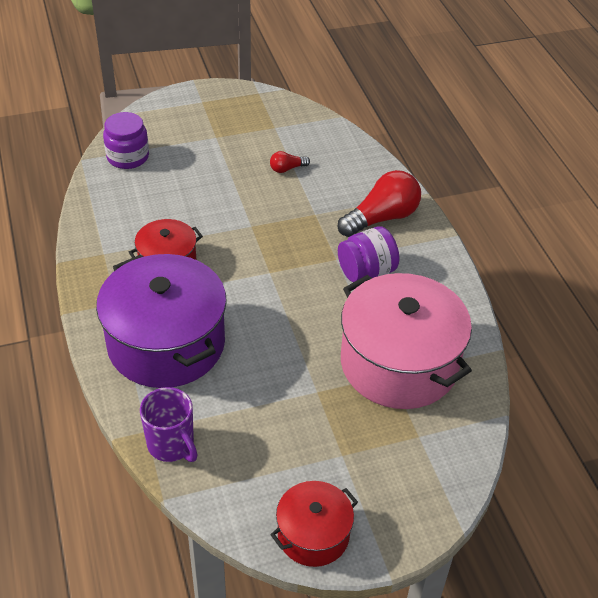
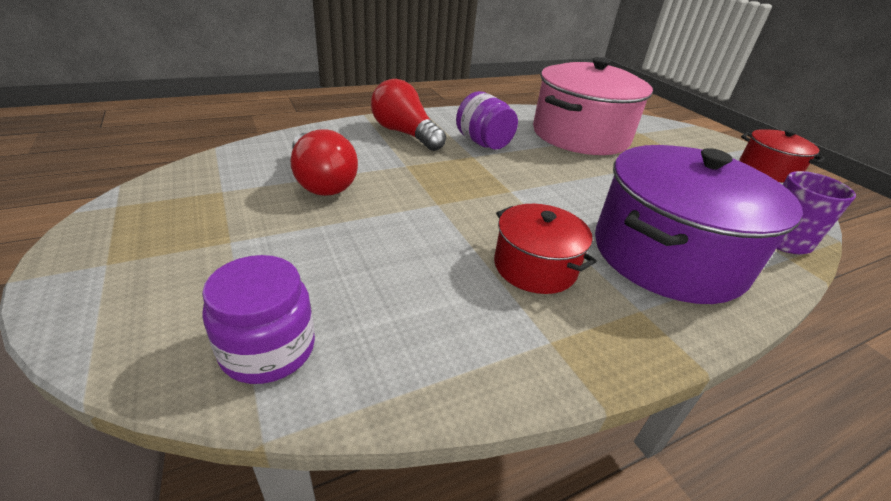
camera: 100 degrees left, 10 degrees down
(287, 169) = (321, 181): red light bulb -> red light bulb, size x2.12

